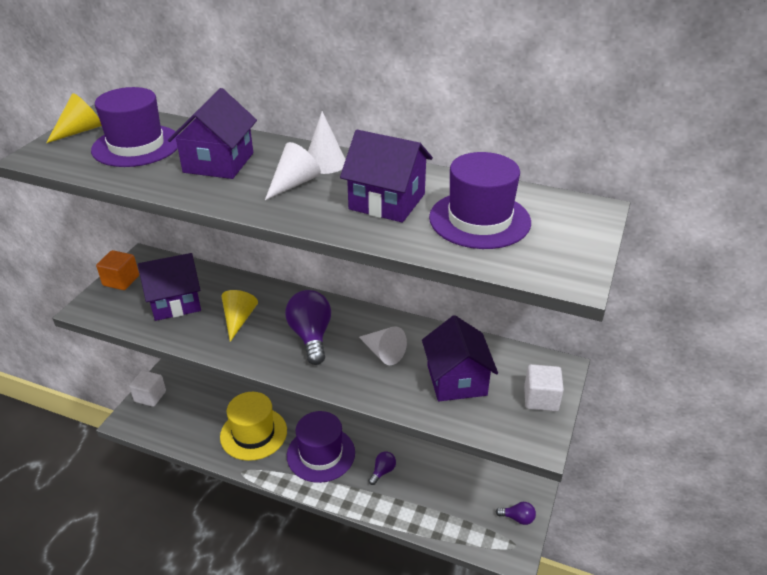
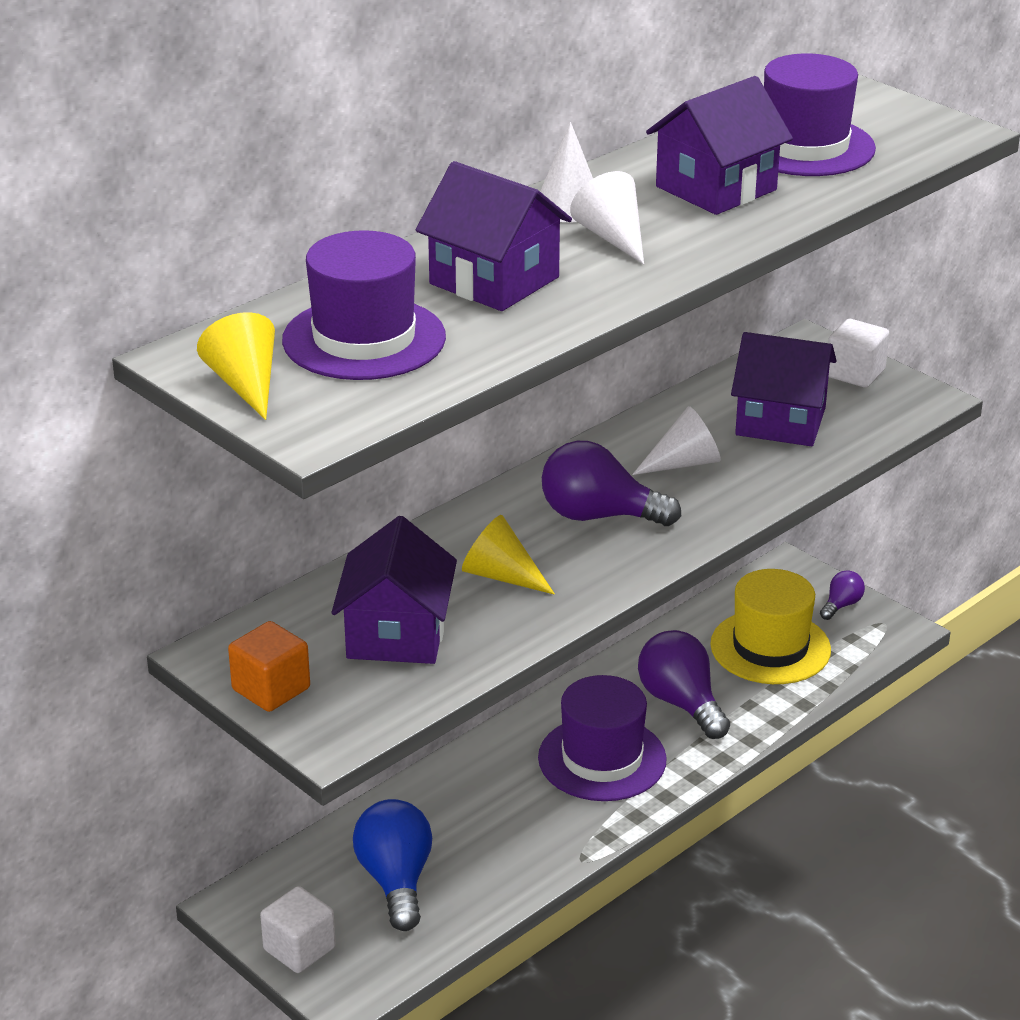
camera: 65 degrees left, 5 degrees down
(203, 411) = (396, 881): none -> blue light bulb
(253, 433) = (501, 826): yellow hat -> yellow hat (770, 647)
(383, 471) = (681, 703): purple light bulb -> purple light bulb, size x1.95

